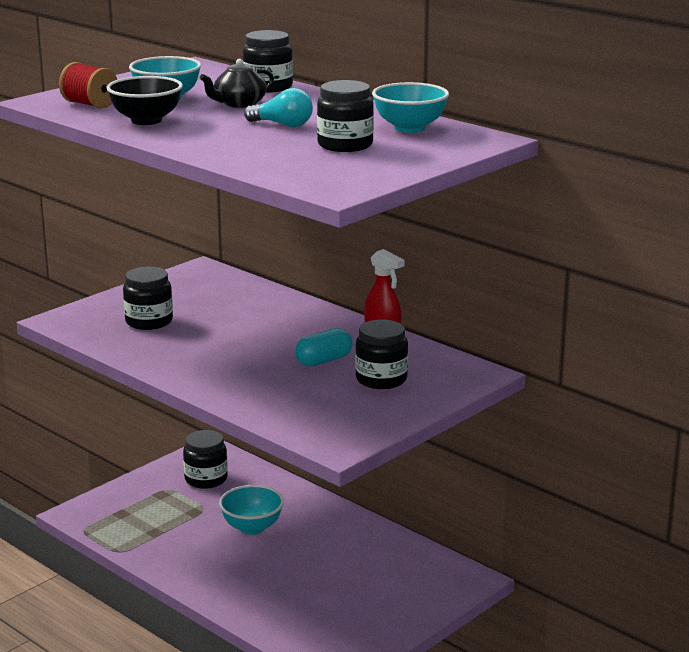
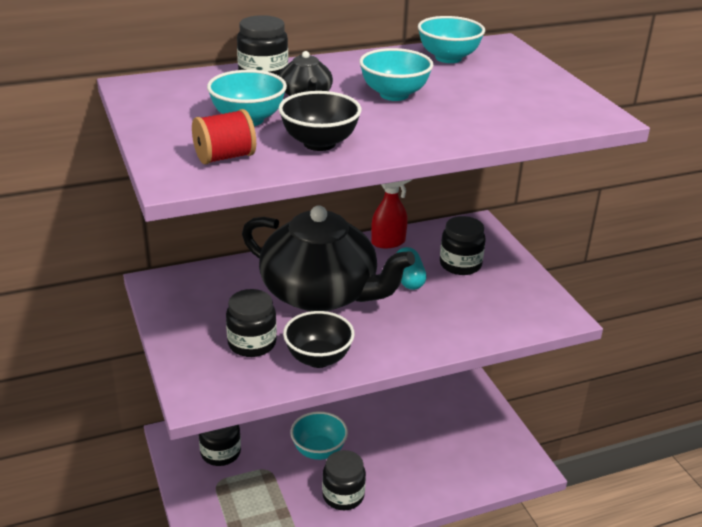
camera: 65 degrees left, 10 degrees up
(151, 350) = (318, 358): none -> black bowl
(253, 330) = (321, 293): none -> black teapot
(282, 125) = (394, 95): turquoise light bulb -> turquoise bowl
(345, 145) = (477, 87): black jar -> black jar (343, 495)

